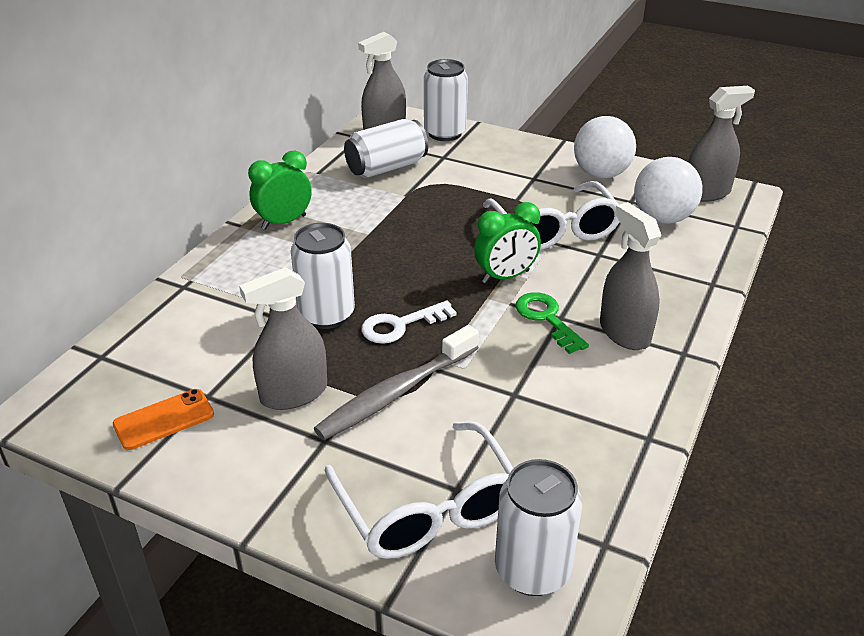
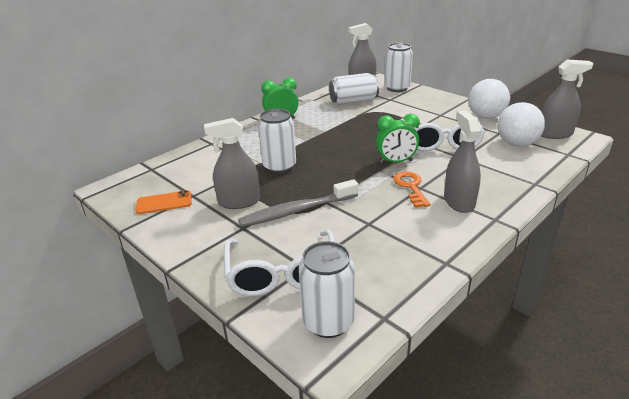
camera: 20 degrees right, 5 degrees down
(400, 325) = (318, 177): white key -> none
(546, 318) = (410, 187): green key -> orange key

